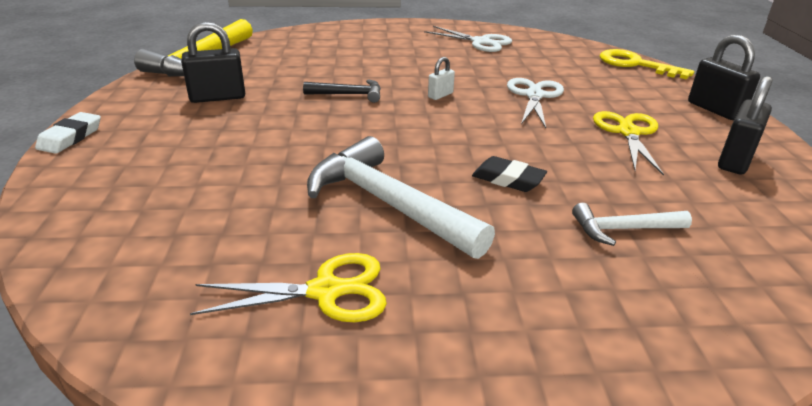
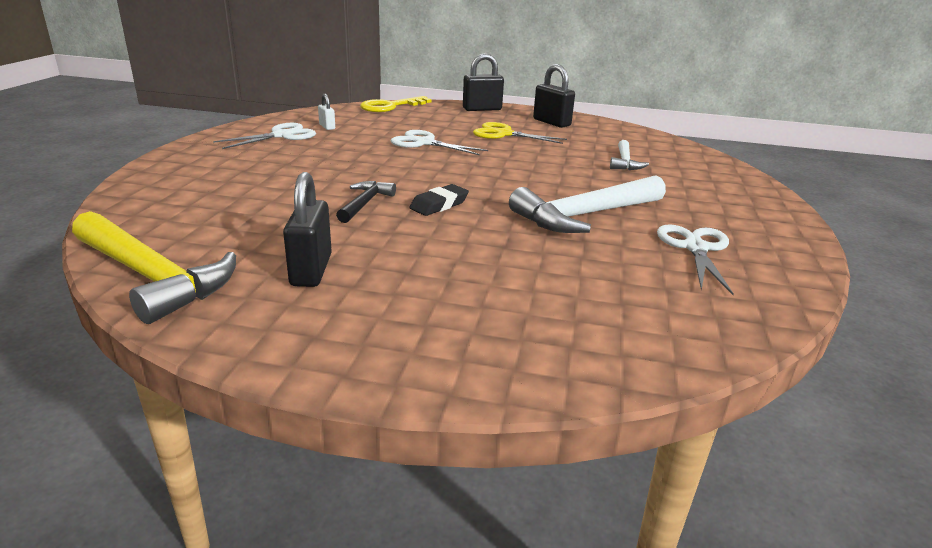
camera: 75 degrees left, 5 degrees down
(70, 137) = (369, 378): white eraser -> none
(325, 291) = (695, 248): yellow scissors -> white scissors
(440, 95) = (398, 170): white padlock -> white padlock (327, 127)
(508, 179) = (558, 176): black eraser -> black eraser (439, 205)

